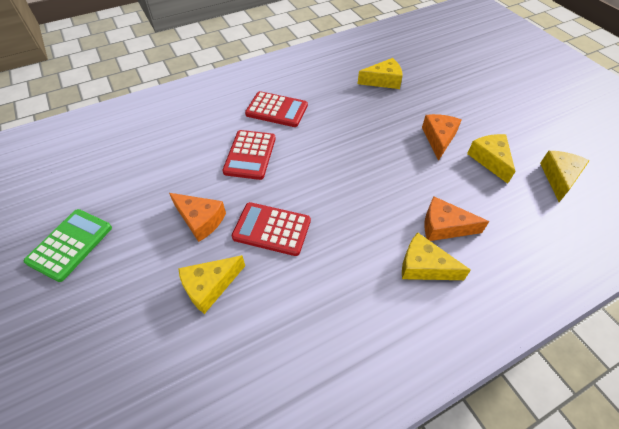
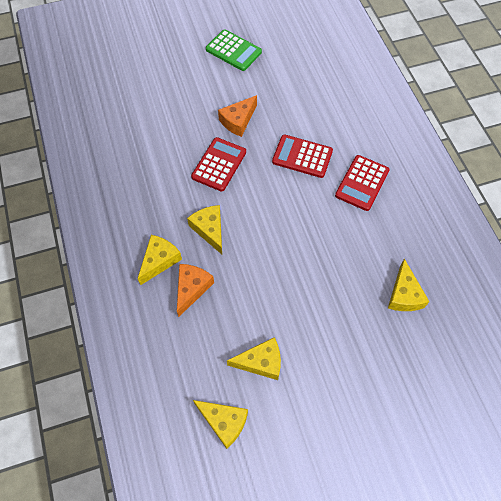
camera: 100 degrees right, 10 degrees up
(210, 286) = (180, 125): yellow cheese -> yellow cheese (209, 230)
(438, 139) = (299, 322): orange cheese -> none

